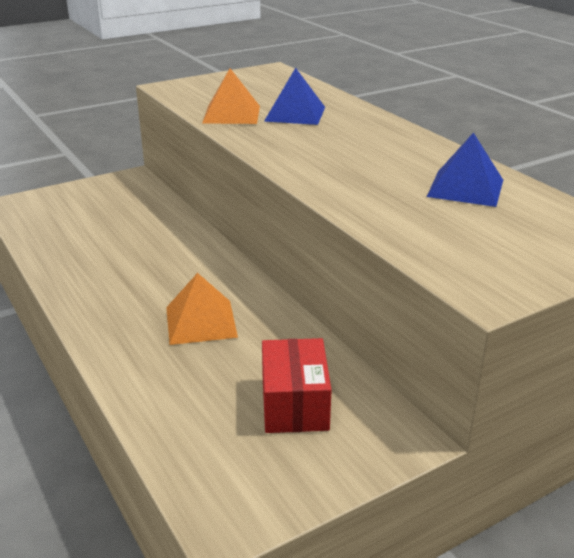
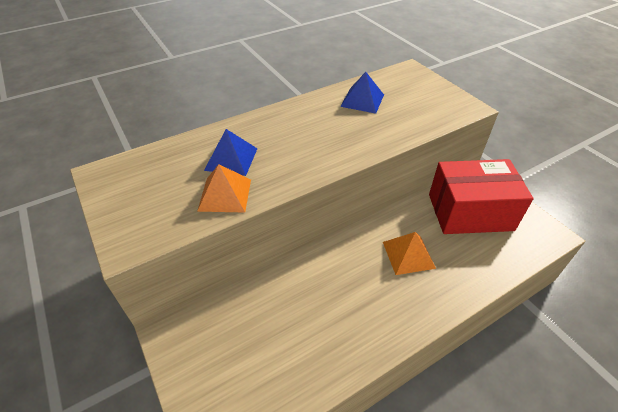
camera: 90 degrees left, 15 degrees up
(294, 404) = (470, 212): red box -> red box, size x1.79

